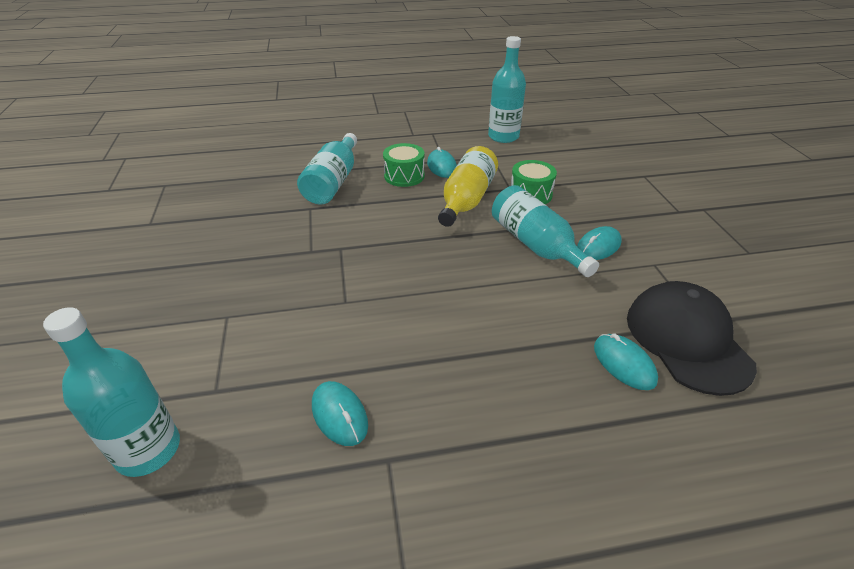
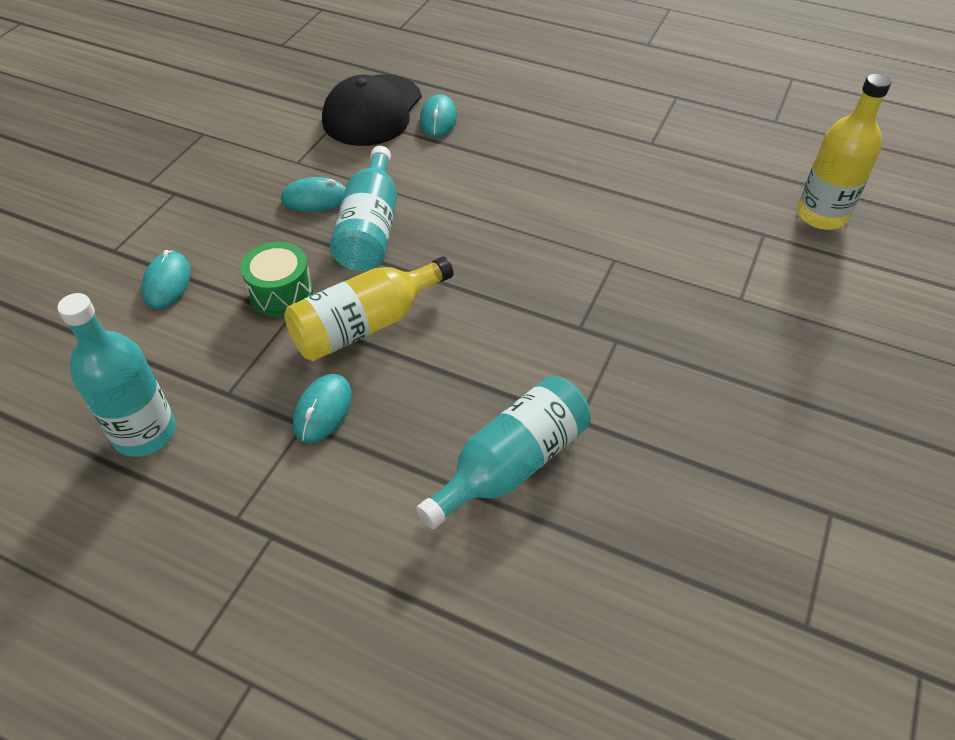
camera: 145 degrees left, 10 degrees up
(148, 450) = (821, 215): turquoise bottle -> yellow bottle
(339, 415) = (670, 177): turquoise mouse -> turquoise mouse (167, 282)
(404, 176) = (397, 419): green drum -> none

